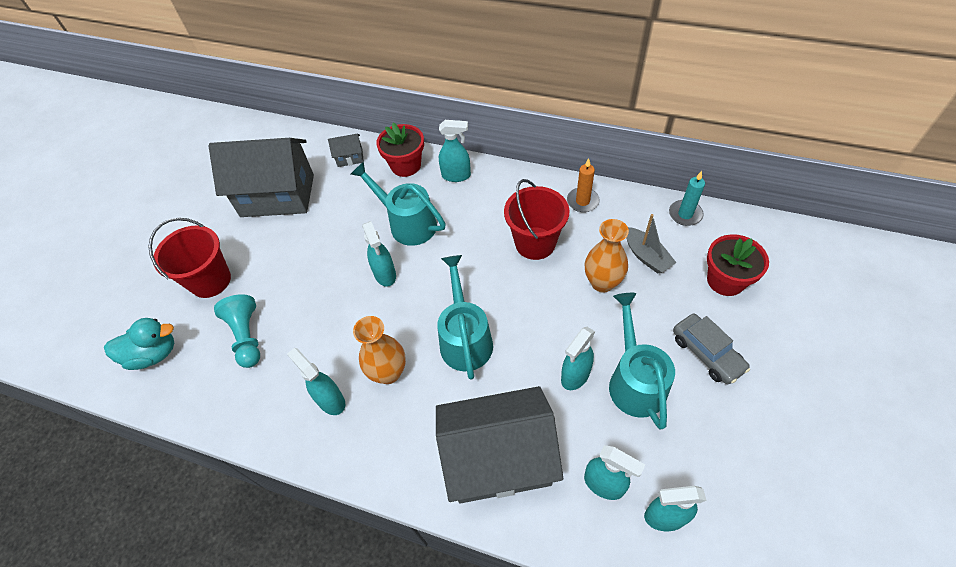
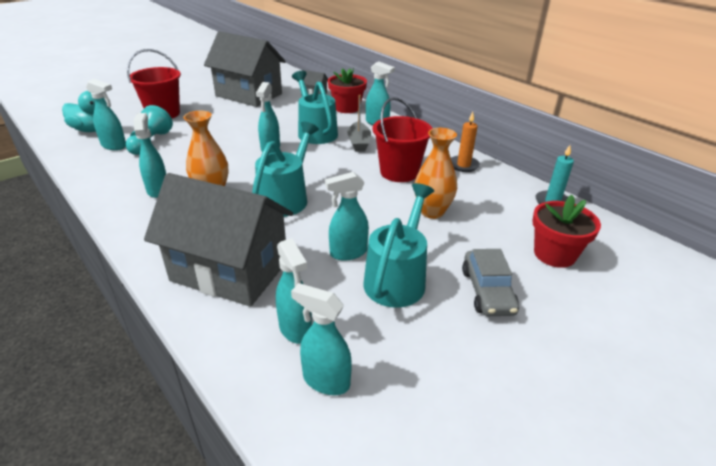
camera: 25 degrees right, 20 degrees down
(211, 364) = (114, 146): none -> turquoise spray bottle
(646, 256) = (489, 212): grey boat -> grey boat (359, 143)

